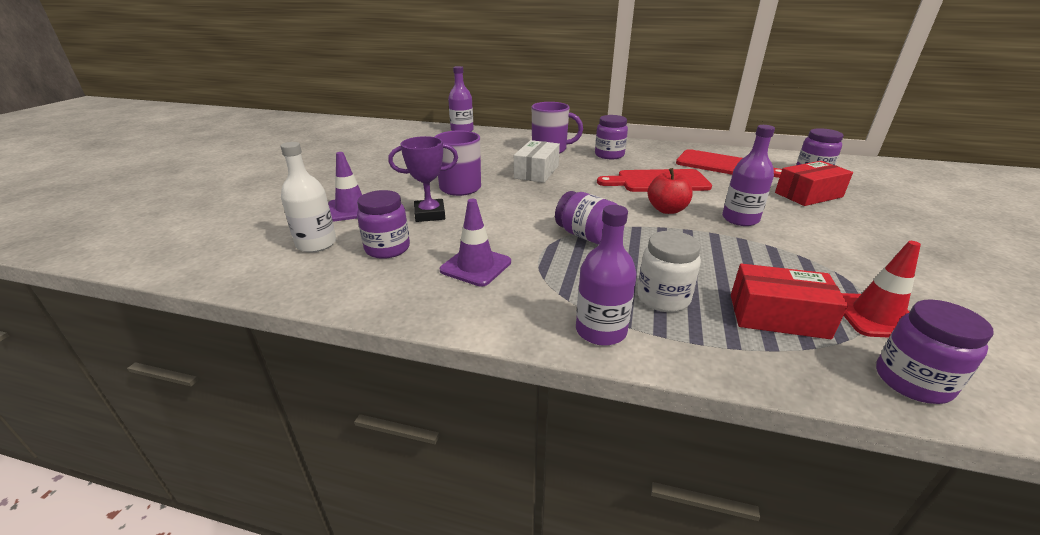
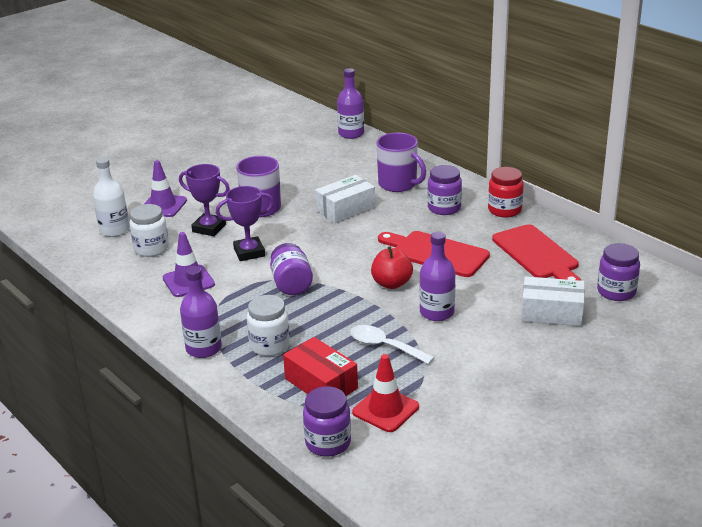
camera: 35 degrees right, 0 degrees up
(387, 248) = (151, 249): purple jar -> white jar
(502, 222) = (249, 252): none -> purple trophy
(651, 147) = (504, 210): none -> red jar
(758, 258) = (384, 346): none -> white spoon
(808, 195) = (551, 313): red box -> white box

